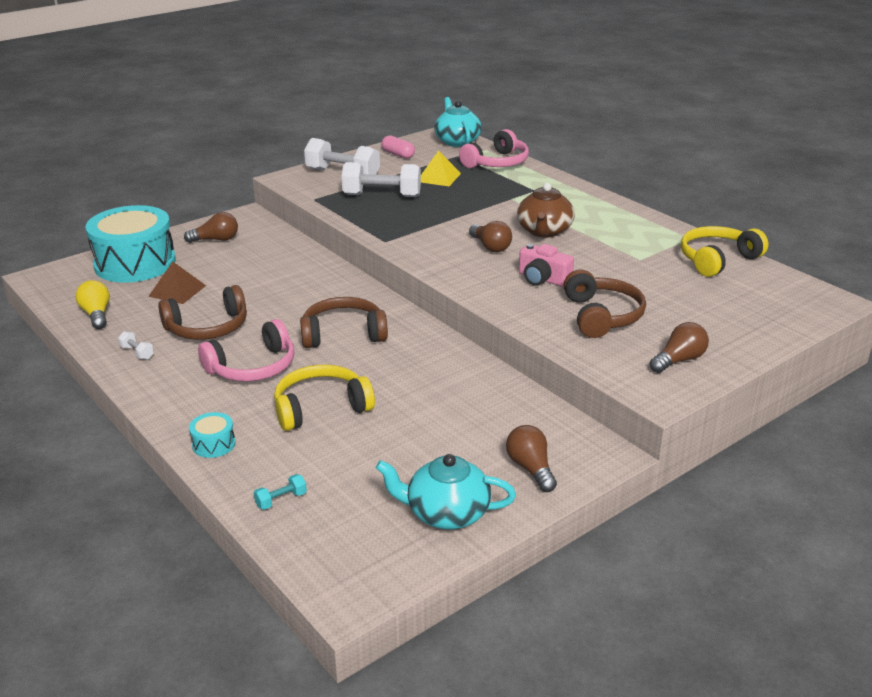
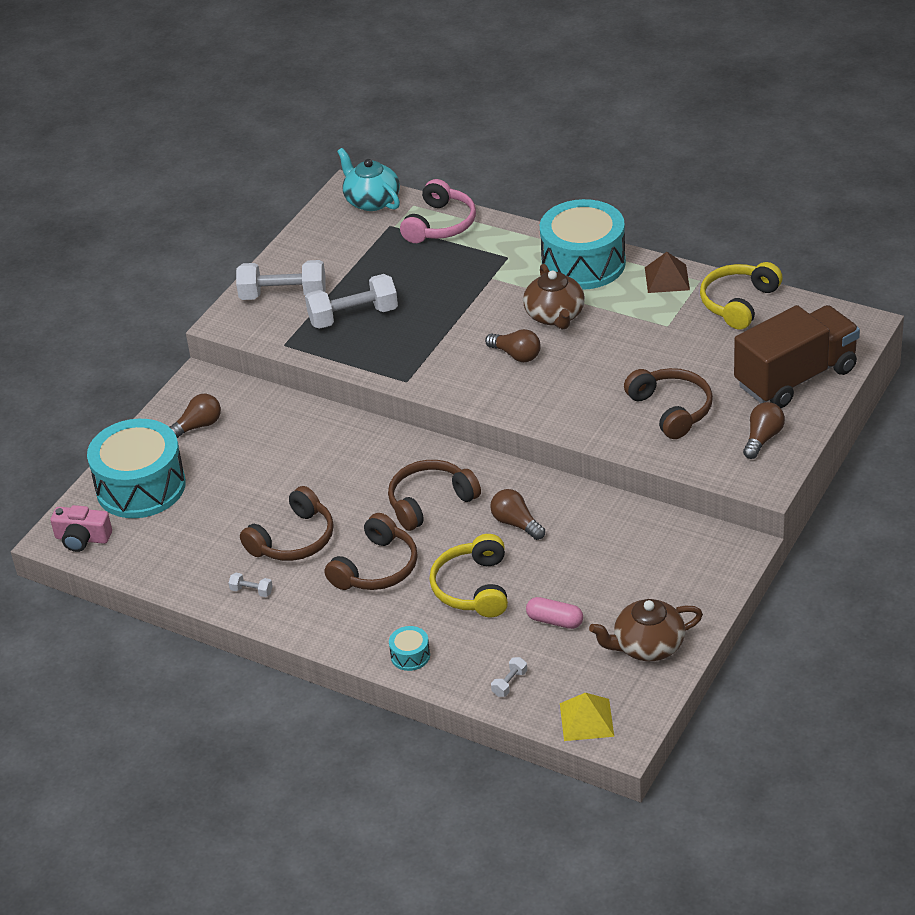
camera: 20 degrees left, 10 degrees up
(96, 315) = (166, 563): yellow light bulb -> none
(177, 291) = (220, 506): brown pyramid -> brown pyramid (667, 278)
(253, 367) = (376, 568): pink headphones -> brown headphones
(281, 500) = (509, 683): turquoise dumbbell -> white dumbbell
(321, 408) = (473, 588): yellow headphones -> yellow headphones turned 45 degrees counterclockwise
(398, 154) = (321, 244): pink capsule -> pink capsule (555, 621)
(438, 177) = (393, 268): yellow pyramid -> yellow pyramid (586, 719)
(446, 513) = (647, 646): turquoise teapot -> brown teapot
(531, 468) = (688, 583): brown light bulb -> brown light bulb (516, 523)
(543, 279) = (592, 381): pink camera -> pink camera (82, 538)
(594, 206) = (583, 263): none -> turquoise drum
(742, 323) = (795, 377): none -> brown truck

